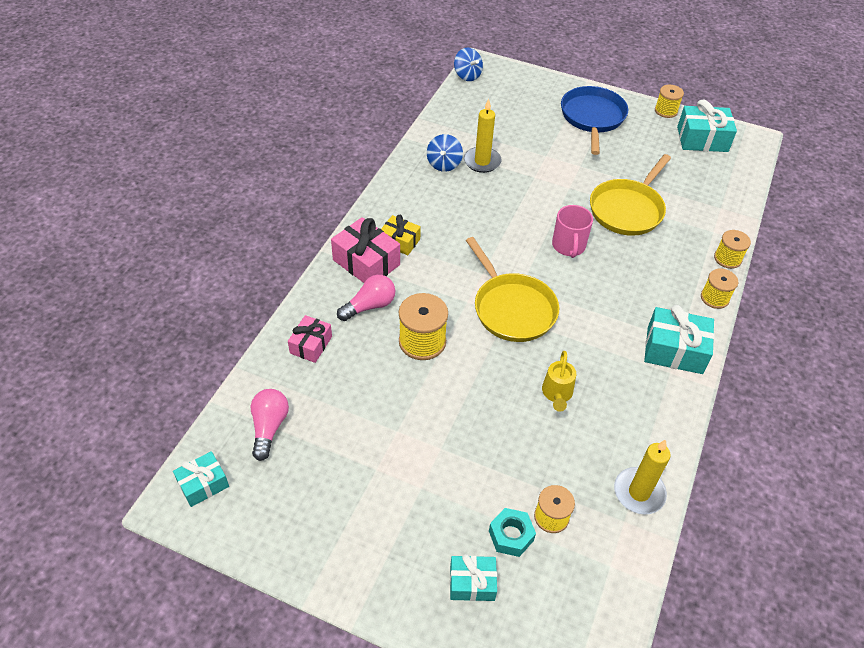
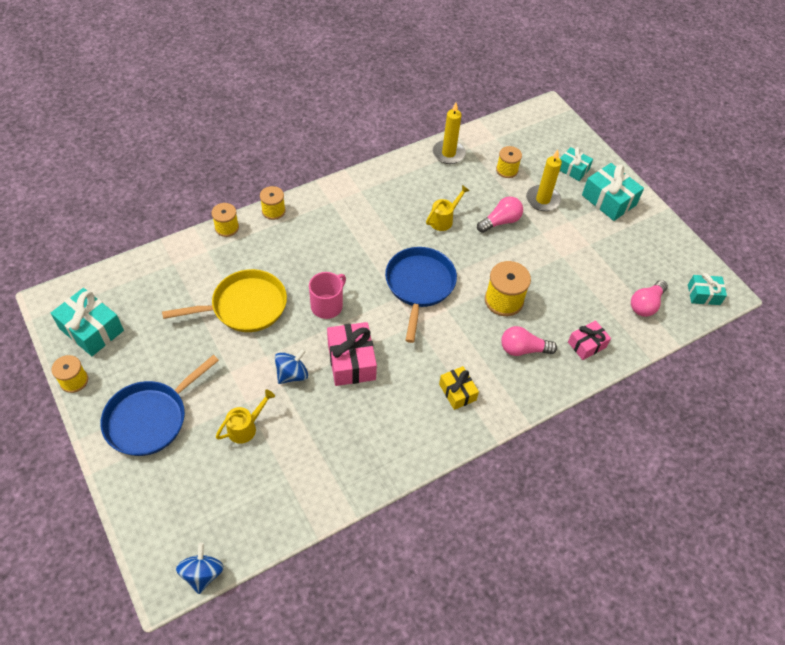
camera: 145 degrees left, 5 degrees up
(366, 262) = (499, 389): pink gift -> pink gift (351, 361)
(444, 164) = (348, 453): blue spinning top -> blue spinning top (292, 374)
(482, 161) = (310, 433): yellow candle -> yellow candle (542, 200)
(497, 432) = (500, 221): none -> pink light bulb
(511, 535) = (536, 175): turquoise nut -> none
(512, 308) = (419, 285): yellow pan -> blue pan
(528, 143) = (246, 427): none -> yellow watering can
(674, 350) = (342, 199): turquoise gift -> turquoise gift (609, 200)

